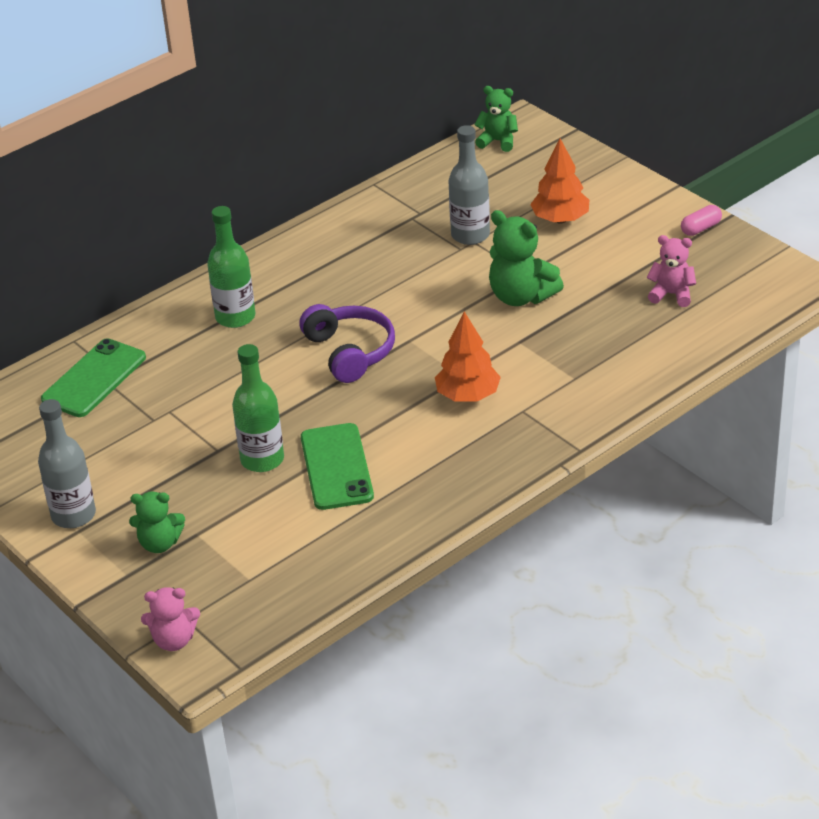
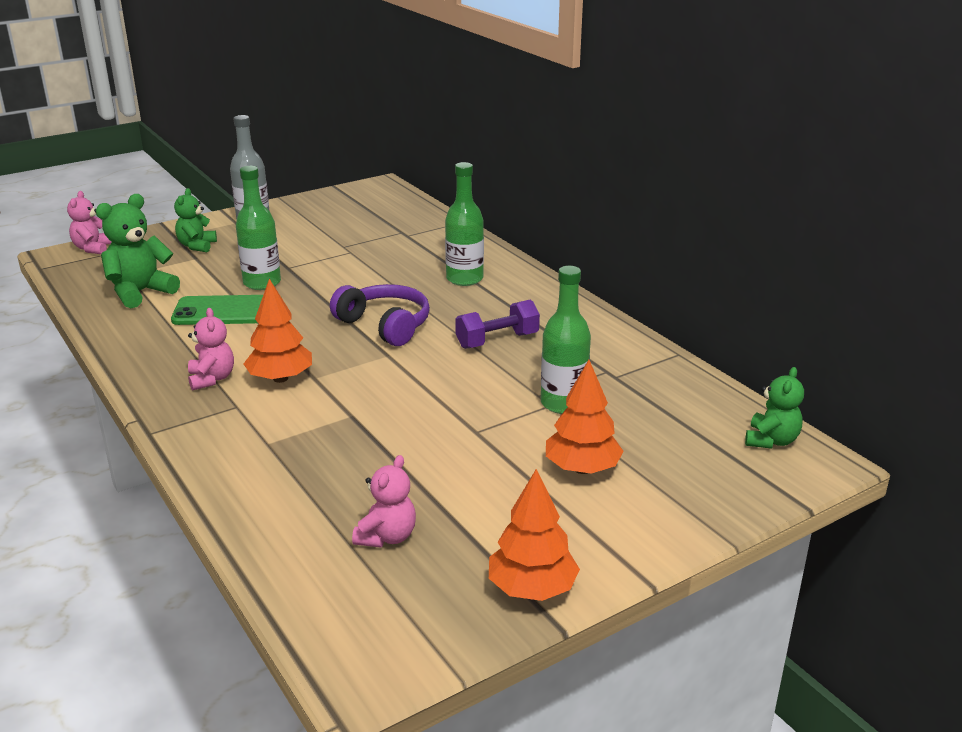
camera: 95 degrees right, 10 degrees down
(94, 378) = (408, 228): green phone -> none
(350, 352) = (385, 325): purple headphones -> purple headphones turned 120 degrees counterclockwise
(368, 280) = (497, 340): none -> purple dumbbell
(470, 235) = (563, 403): grey bottle -> green bottle
(479, 439) = (212, 379): none -> pink teddy bear
(521, 296) = (432, 424): green teddy bear -> green teddy bear (140, 292)
(700, 228) = (532, 589): pink capsule -> orange tree

